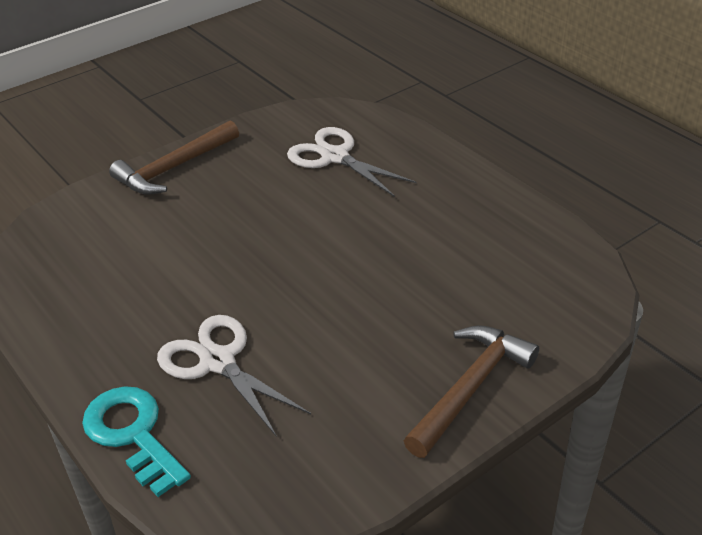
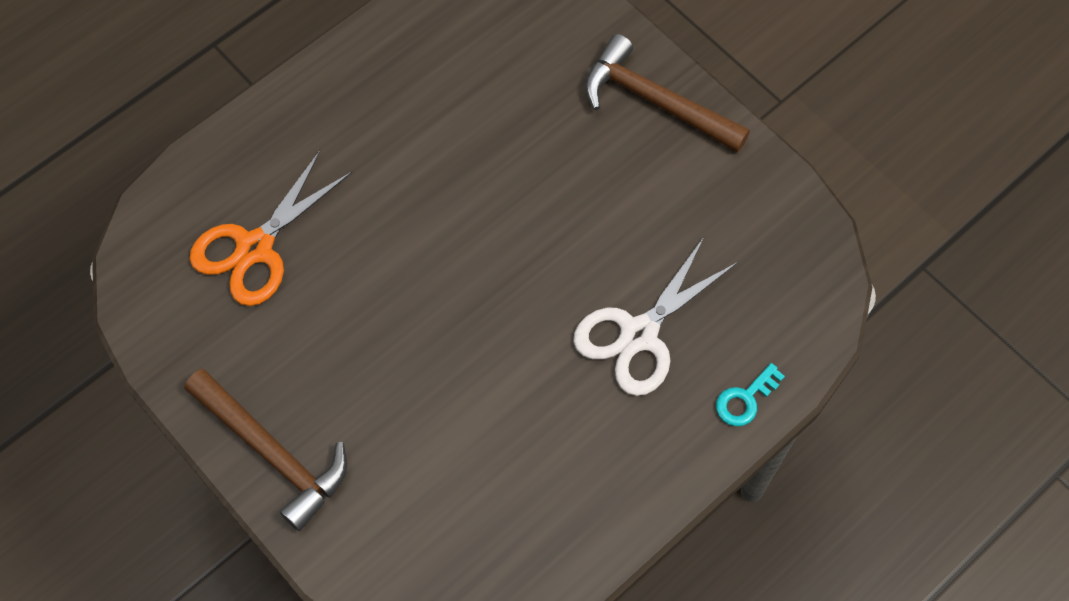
camera: 95 degrees left, 25 degrees up
(132, 434) = (745, 399): turquoise key -> turquoise key, size x0.53
(335, 157) = (255, 248): white scissors -> orange scissors

